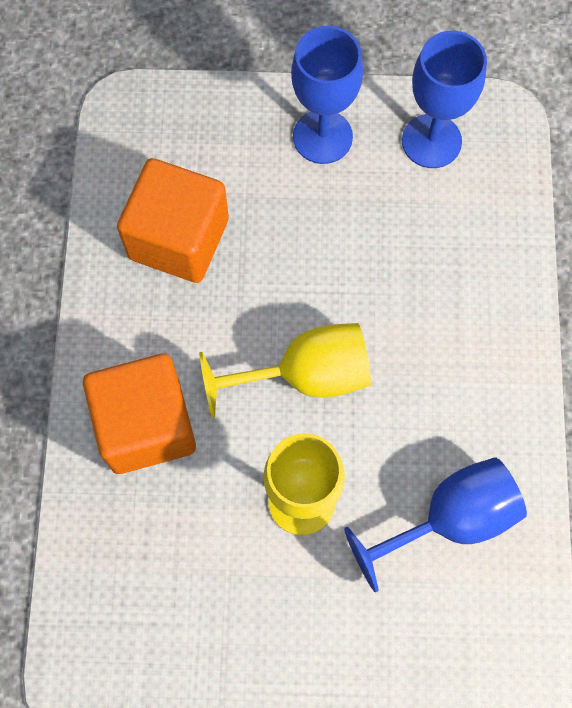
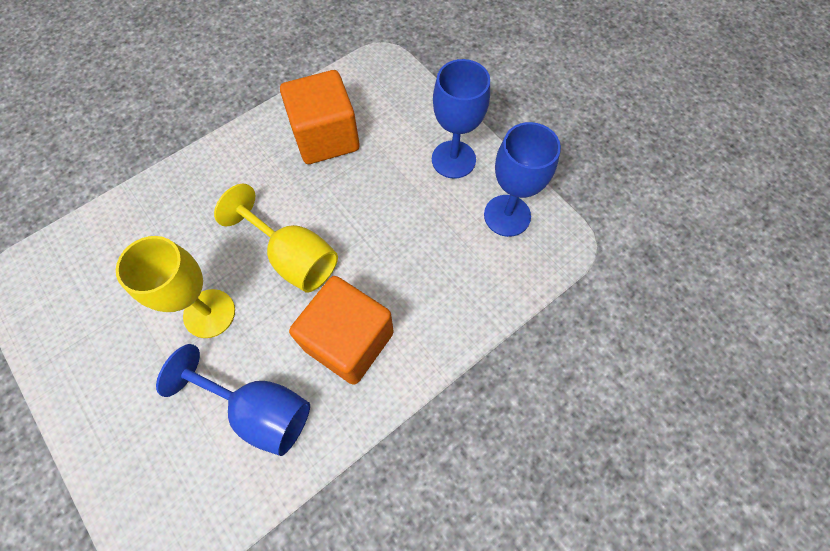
camera: 50 degrees right, 5 degrees down
(146, 425) = (199, 200): orange cube -> orange cube (349, 340)

